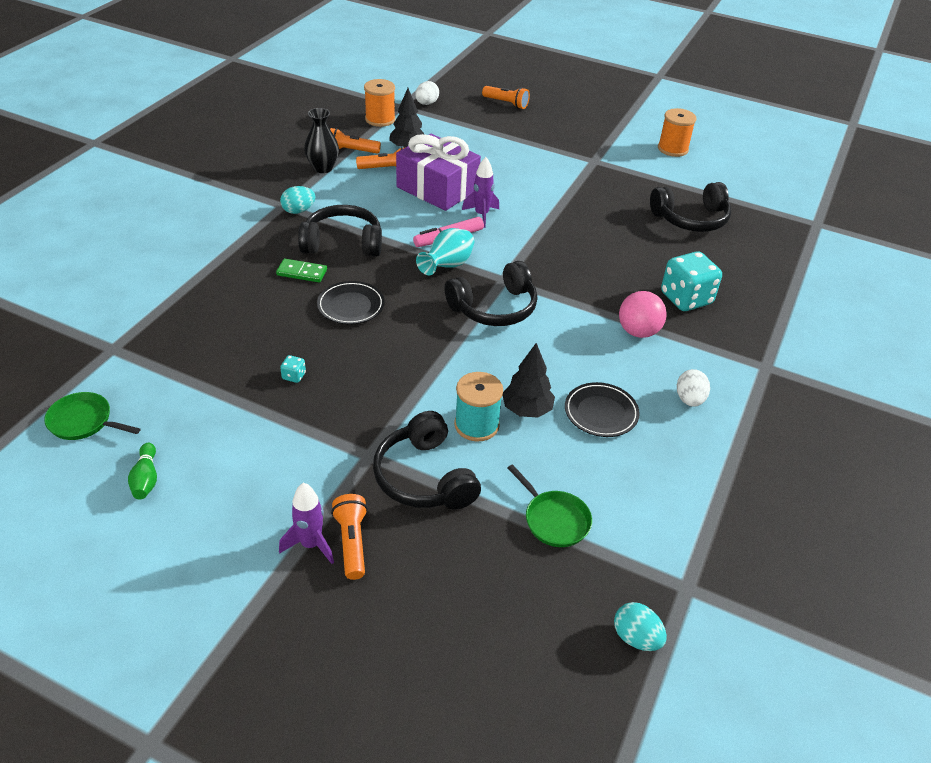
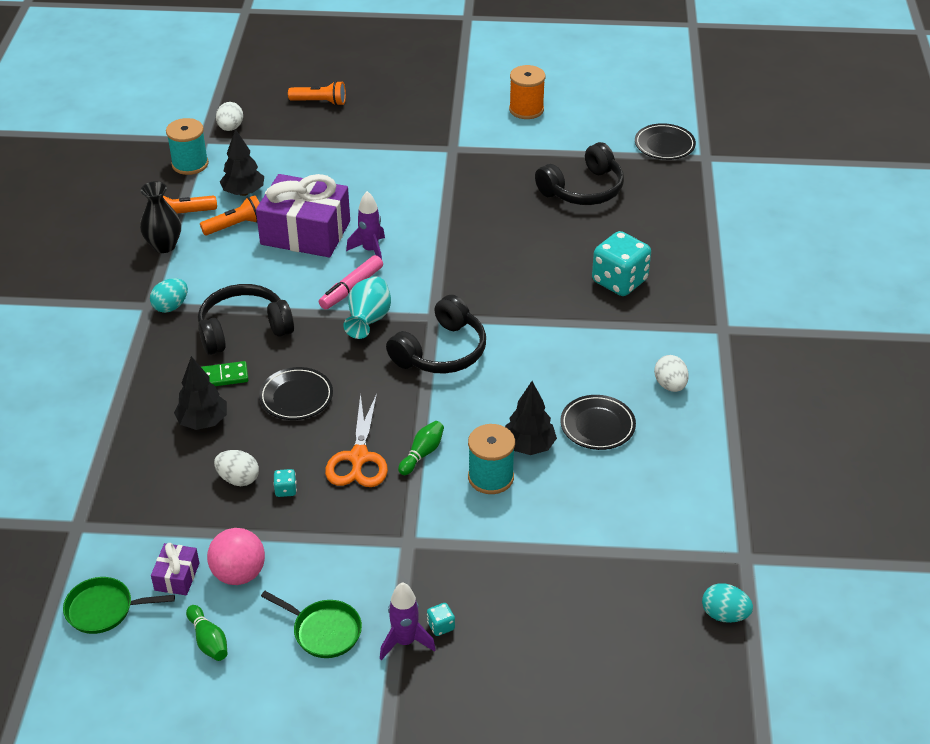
camera: 20 degrees left, 0 degrees up
(159, 416) = (177, 576): none -> purple gift
(262, 354) = (238, 479): none -> white egg
(264, 301) = (203, 422): none -> black tree
(352, 542) = (441, 626): orange flashlight -> turquoise dice
(371, 370) = (358, 457): none -> orange scissors
(380, 119) = (190, 164): orange spool -> turquoise spool
(424, 477) = (471, 543): black headphones -> none
(428, 385) = (422, 453): none -> green bowling pin
(554, 519) = (607, 540): green pan -> green pan (324, 631)
(638, 332) = (591, 331): pink ball -> pink ball (239, 574)
(783, 204) = (664, 145): none -> black plate

